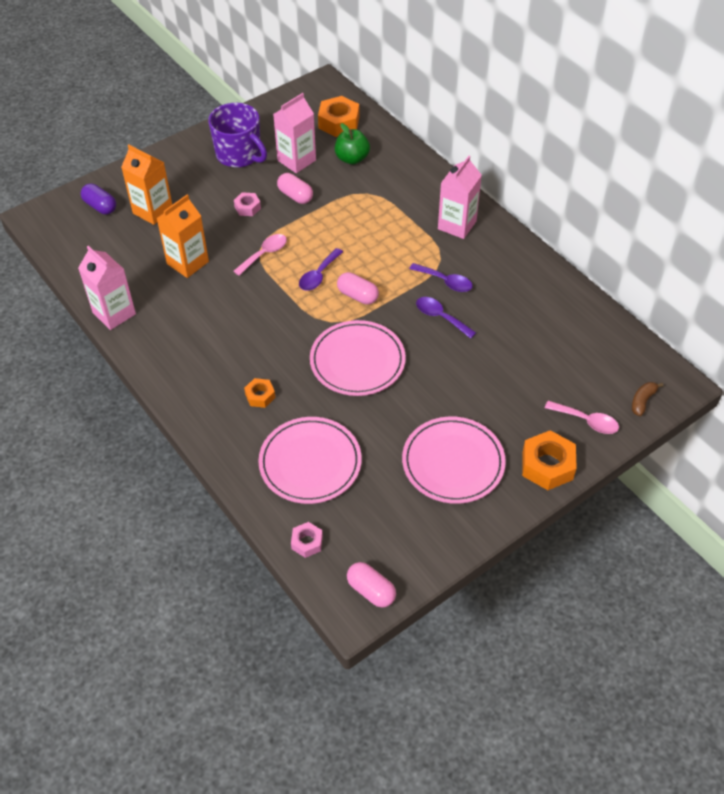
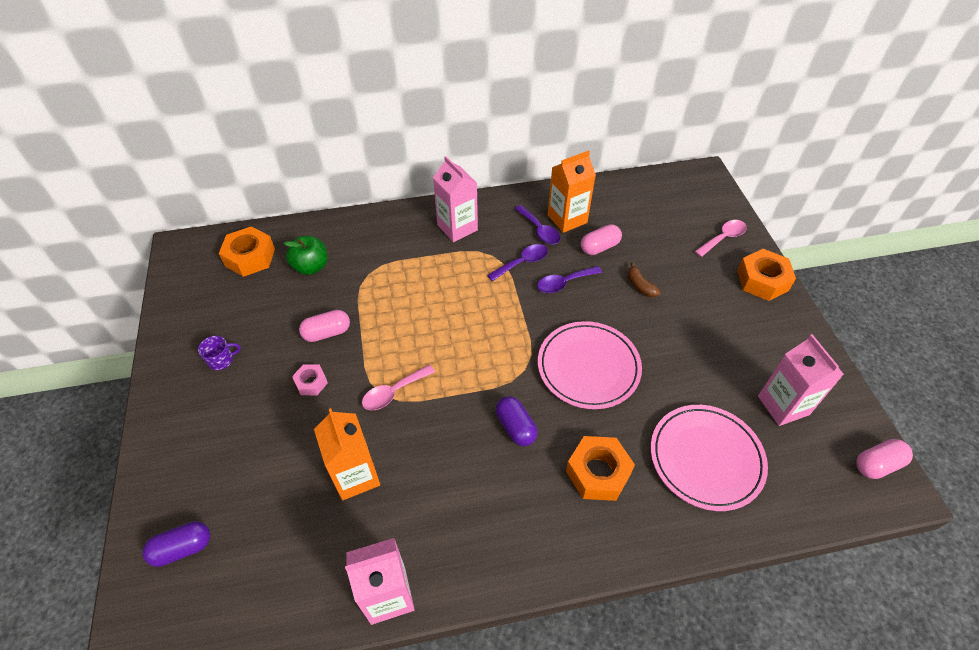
camera: 65 degrees left, 0 degrees up
(153, 211) = (240, 485): orange carton -> orange carton (567, 219)
(239, 155) = (221, 360): purple mug -> purple mug, size x0.43
(260, 396) = (598, 472): orange nut -> orange nut, size x1.79
(264, 254) = (393, 392): pink spoon -> pink spoon turned 105 degrees counterclockwise
(273, 334) = (515, 427): none -> purple capsule
(296, 160) = (275, 312): pink carton -> pink carton (783, 405)
(307, 542) = (808, 500): pink nut -> none
(318, 275) = (455, 356): purple spoon -> purple spoon (540, 230)
(357, 296) = (502, 334): pink capsule -> pink capsule (599, 247)
(453, 462) = (740, 342): pink plate -> none
(642, 401) = (714, 199): brown banana -> brown banana (640, 285)

